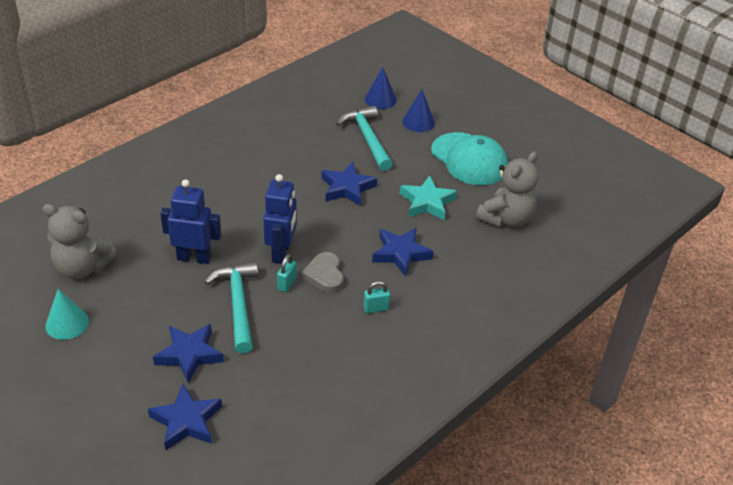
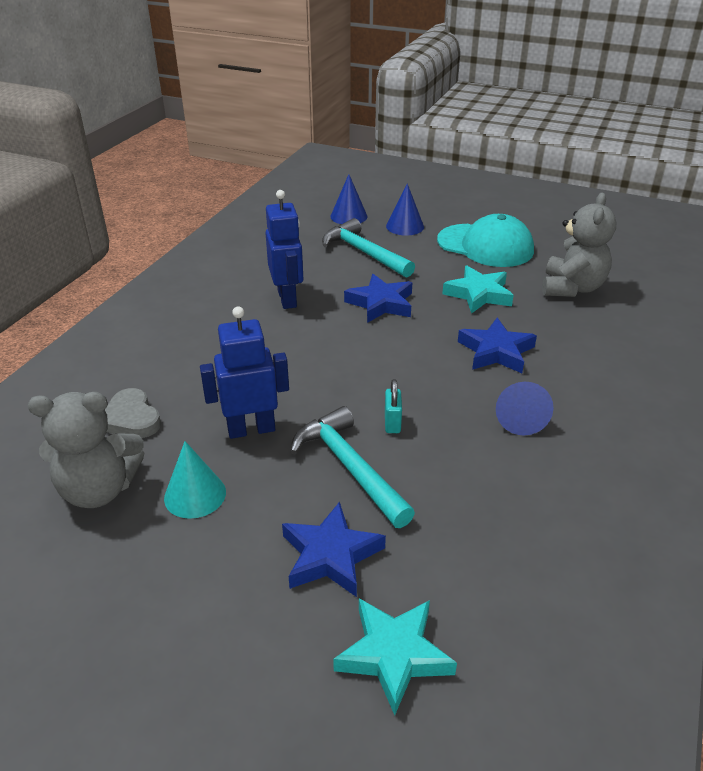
camera: 20 degrees left, 5 degrees down
(67, 323) = (118, 575): turquoise cone -> turquoise cone (195, 495)
(186, 421) = (394, 655): blue star -> turquoise star
(281, 252) = (358, 390): blue robot -> blue robot (287, 299)
(324, 275) = (430, 399): grey heart -> grey heart (131, 418)
(376, 308) = (520, 417): turquoise padlock -> blue cone

